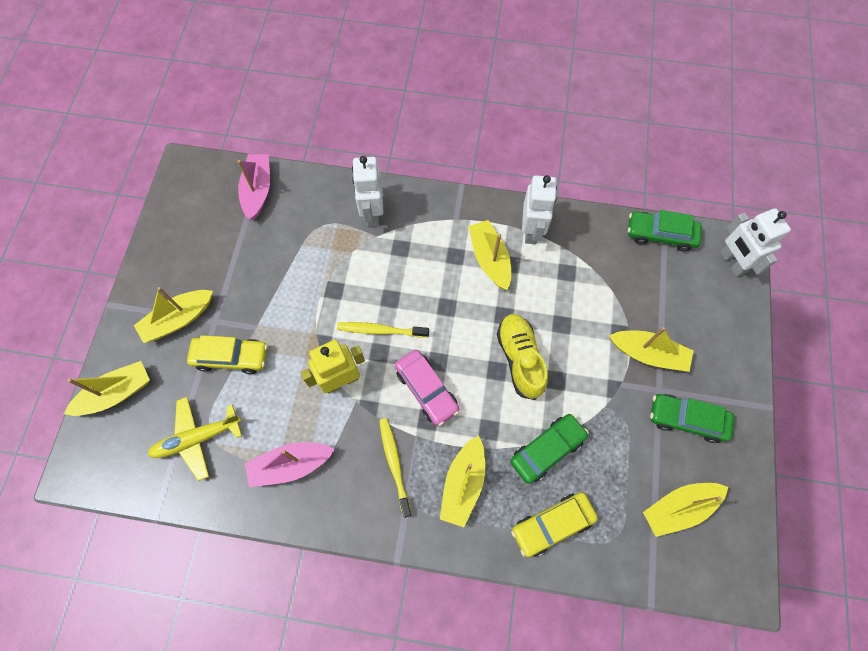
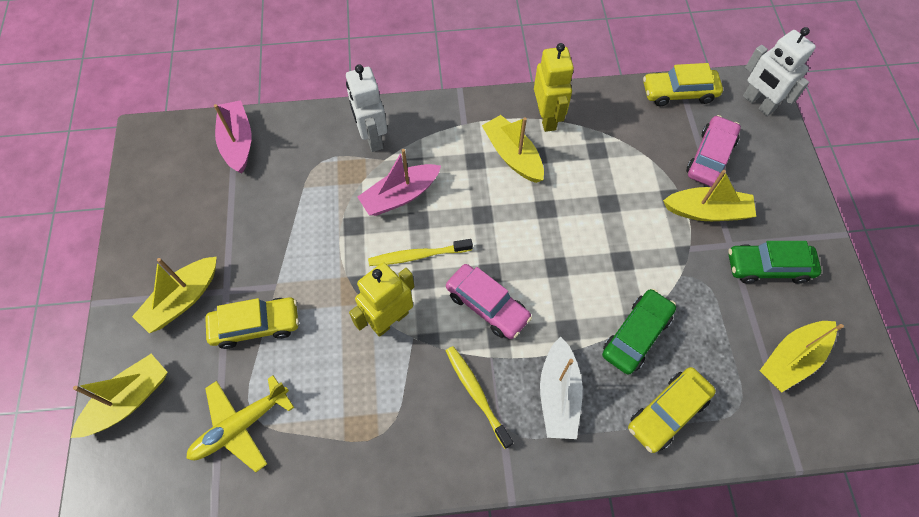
camera: 15 degrees left, 5 degrees down
(290, 465) = (359, 426): pink boat -> pink boat (400, 196)
(463, 484) = (558, 395): yellow boat -> white boat
(520, 359) = (577, 249): yellow shoe -> none
(531, 231) = (547, 118): white robot -> yellow robot
(660, 235) = (679, 93): green car -> yellow car
(669, 303) = (710, 157): none -> pink car

